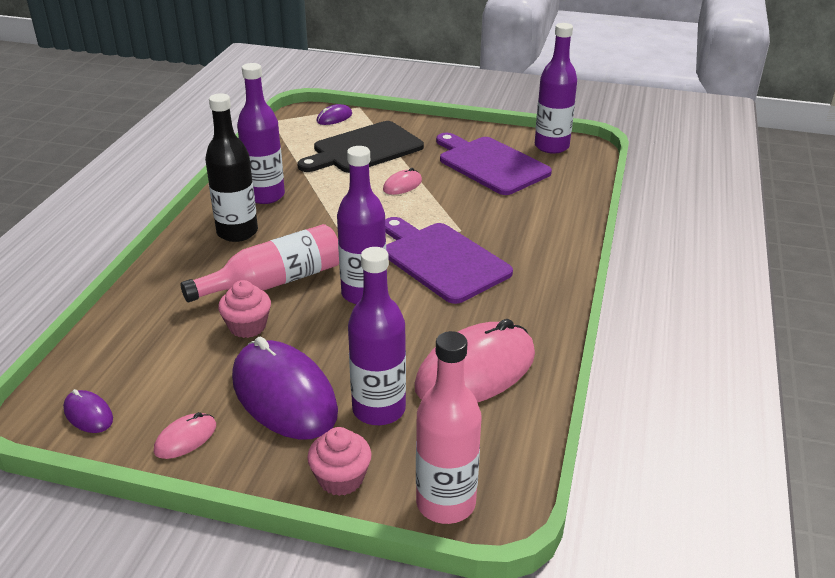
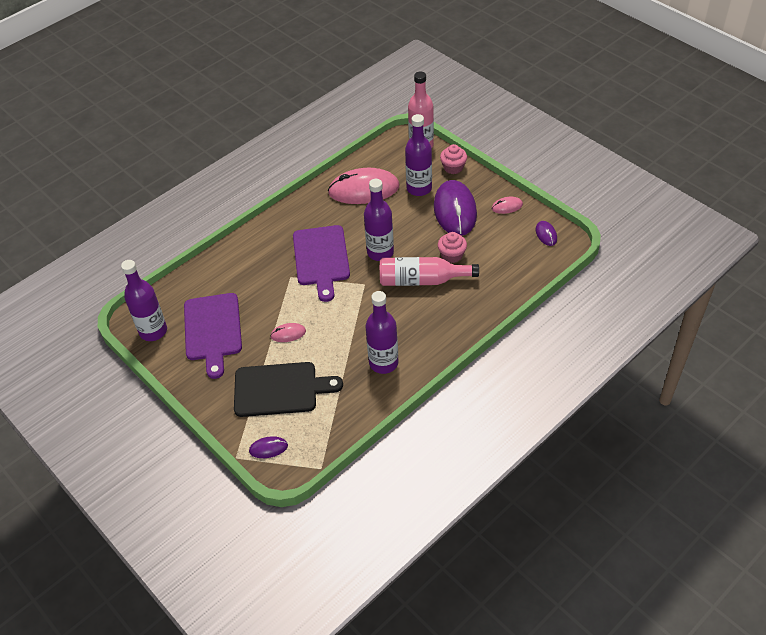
camera: 145 degrees left, 15 degrees up
(237, 232) = (421, 332): black bottle -> none

